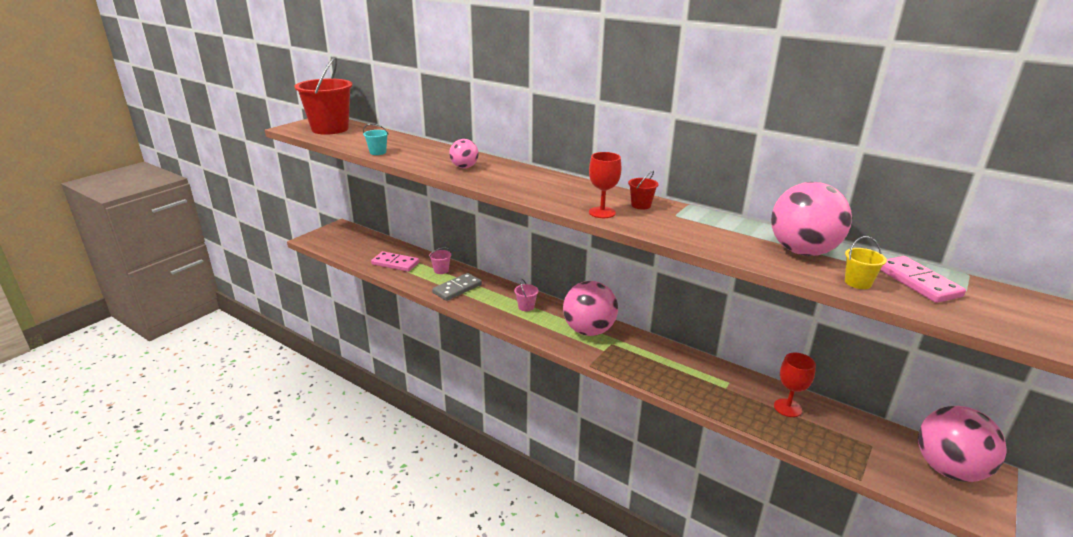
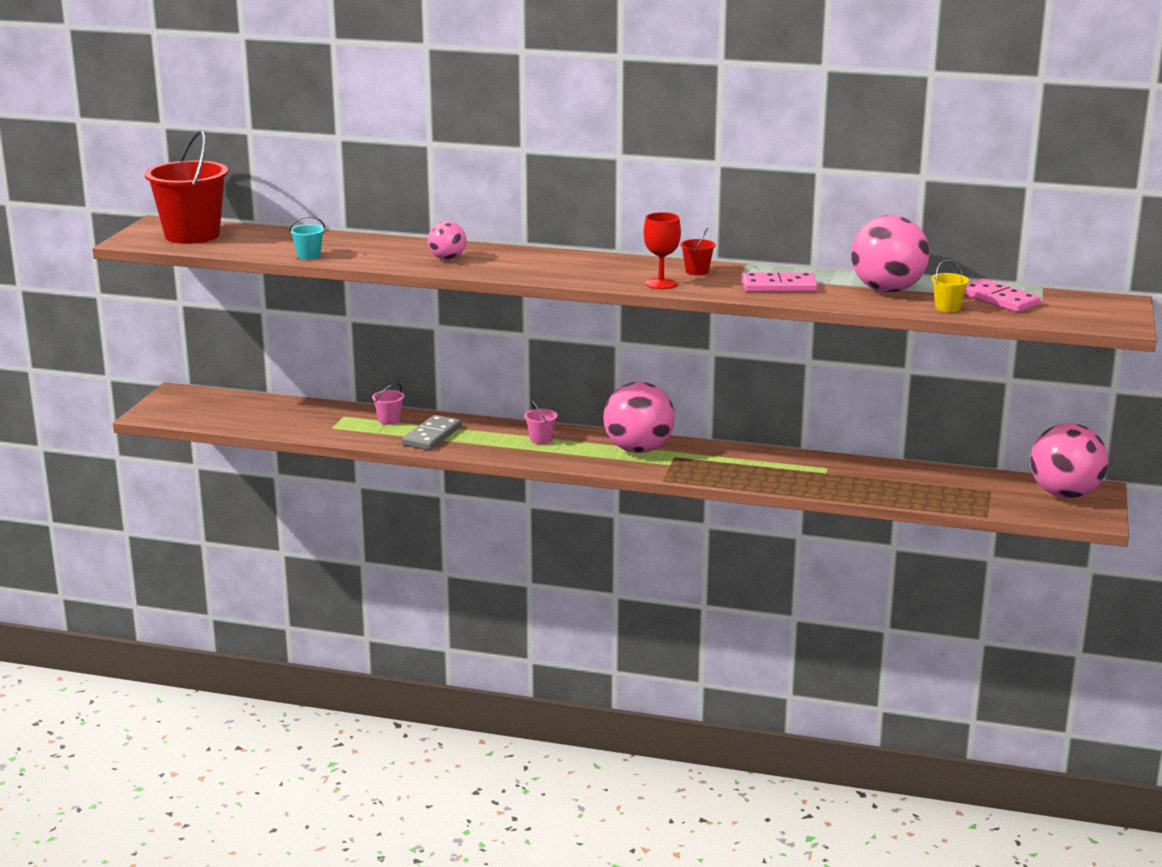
camera: 20 degrees left, 5 degrees down
(395, 263) = (314, 423): pink domino -> pink domino (779, 286)
(787, 408) = (897, 477): red goblet -> none

